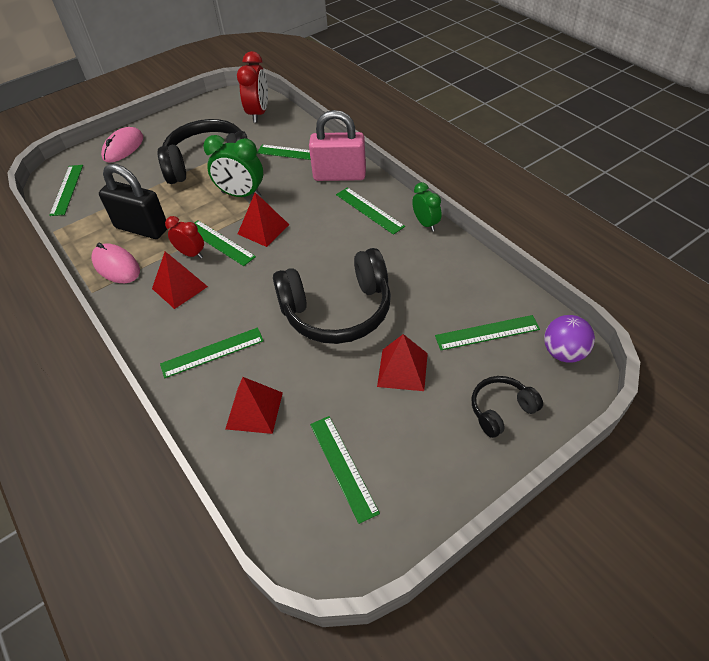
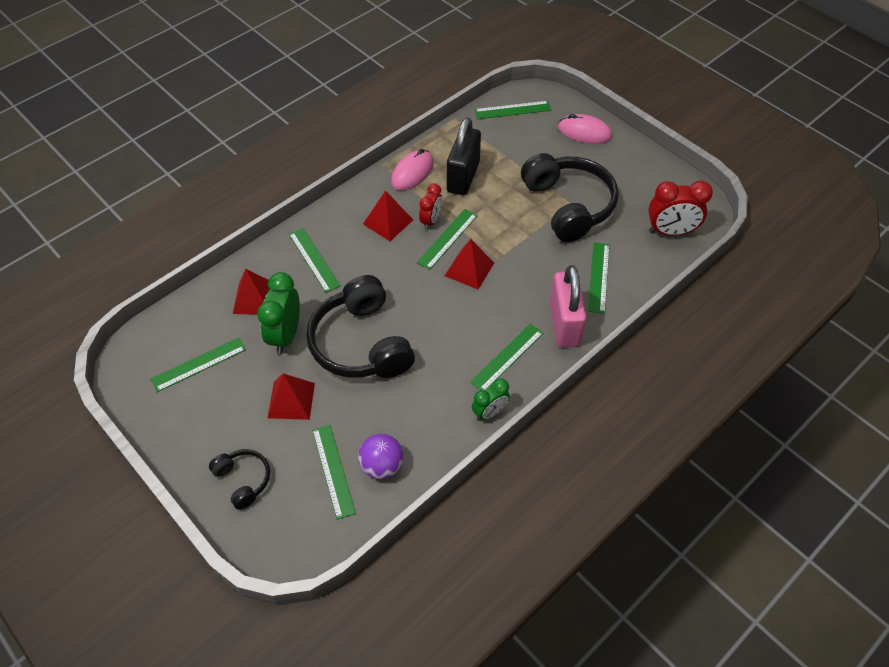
camera: 80 degrees right, 5 degrees up
(241, 195) = (520, 242): green clock -> green clock (285, 335)
(564, 352) = (307, 540): purple ball -> purple ball (382, 465)

